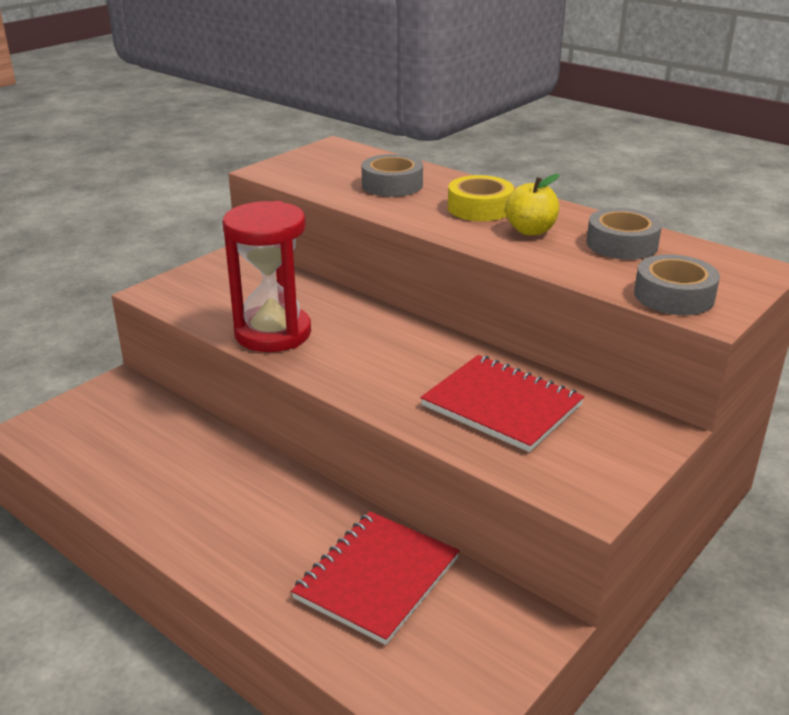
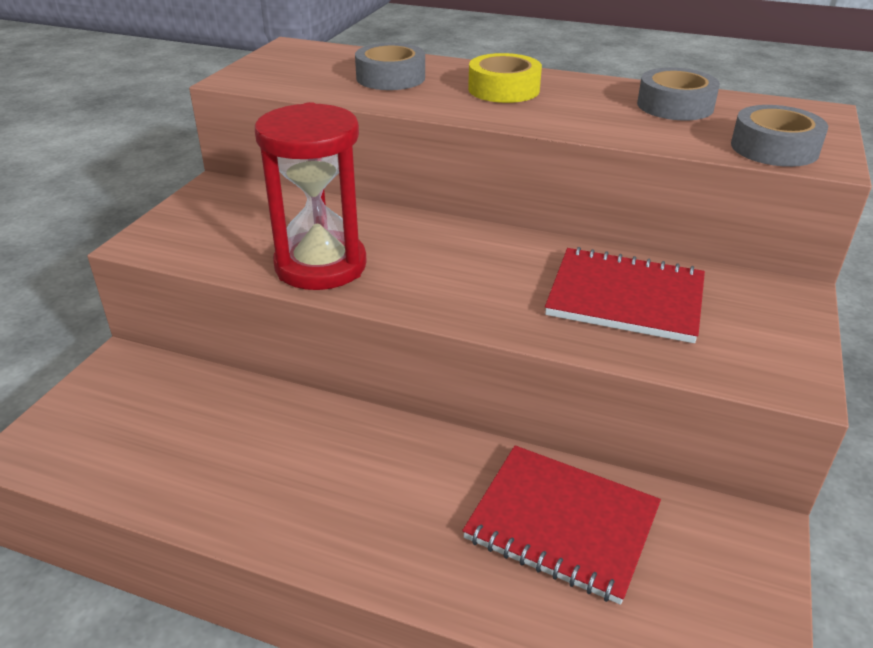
camera: 20 degrees left, 5 degrees up
(376, 578) = (562, 524): red notebook -> red notebook turned 75 degrees counterclockwise
(530, 230) = (575, 105): yellow apple -> none

